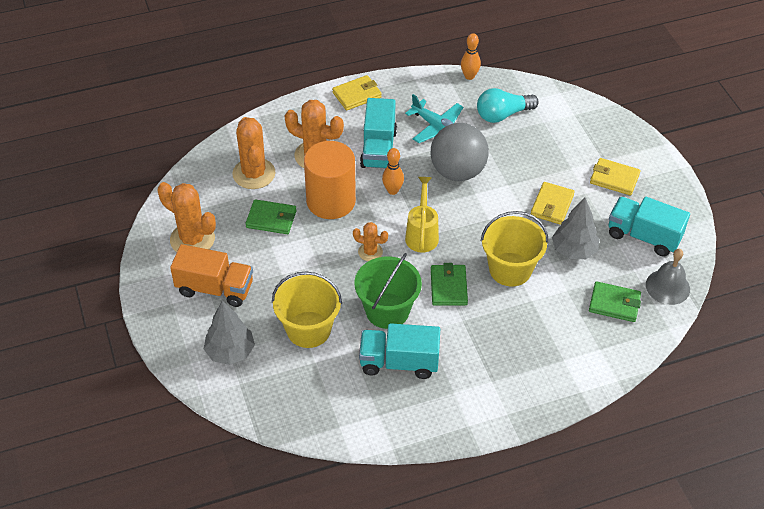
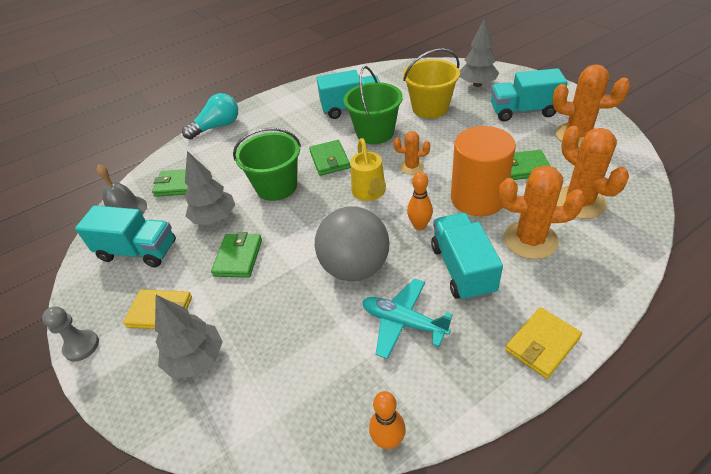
camera: 170 degrees right, 5 degrees down
(215, 288) = (523, 111): orange truck -> turquoise truck
(502, 115) = (316, 372): turquoise light bulb -> turquoise light bulb (217, 127)
(510, 269) = (276, 187): yellow bucket -> green bucket
(552, 205) = (238, 258): yellow wallet -> green wallet
(583, 141) = (196, 359): none -> grey tree
(670, 170) = (81, 346): none -> grey pawn

